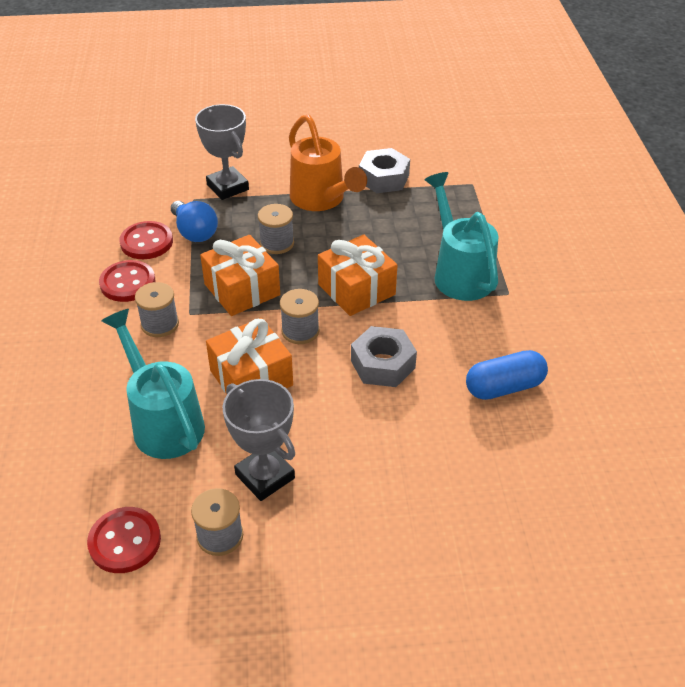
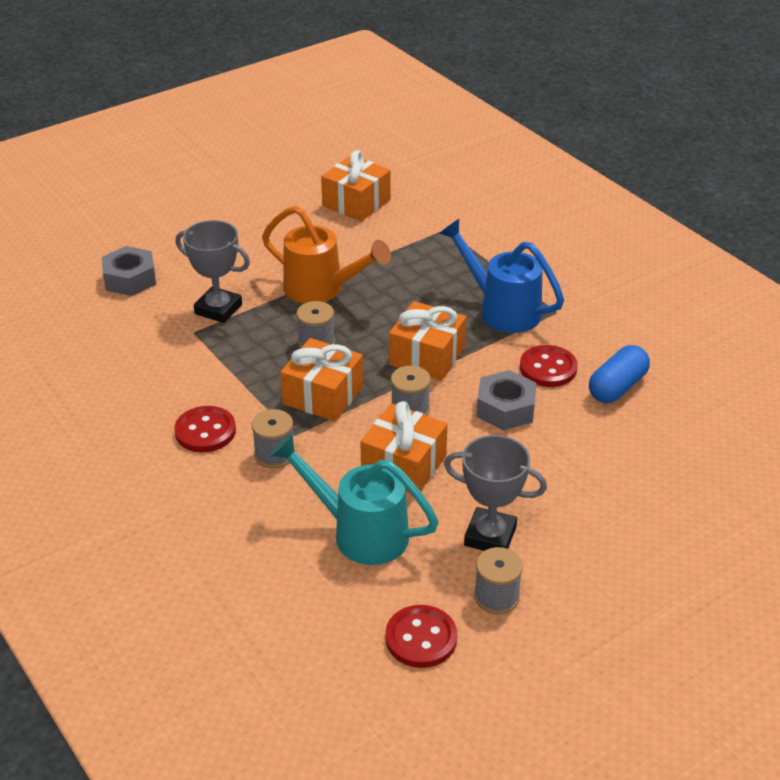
camera: 30 degrees left, 5 degrees down
(146, 242) = (186, 388): red button -> red button (548, 368)
(194, 232) = (226, 362): blue light bulb -> none
(383, 178) = (361, 251): grey nut -> grey nut (130, 279)
(415, 136) = (356, 203): none -> orange gift
(459, 273) = (502, 309): turquoise watering can -> blue watering can

